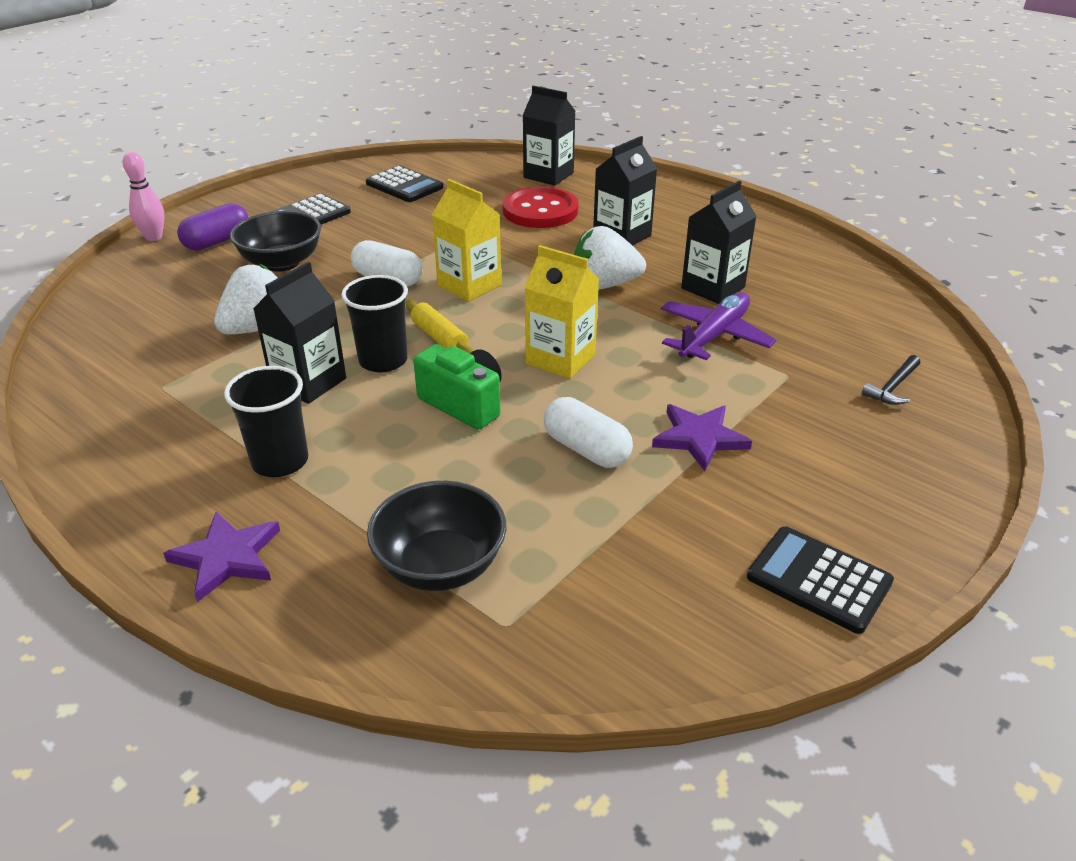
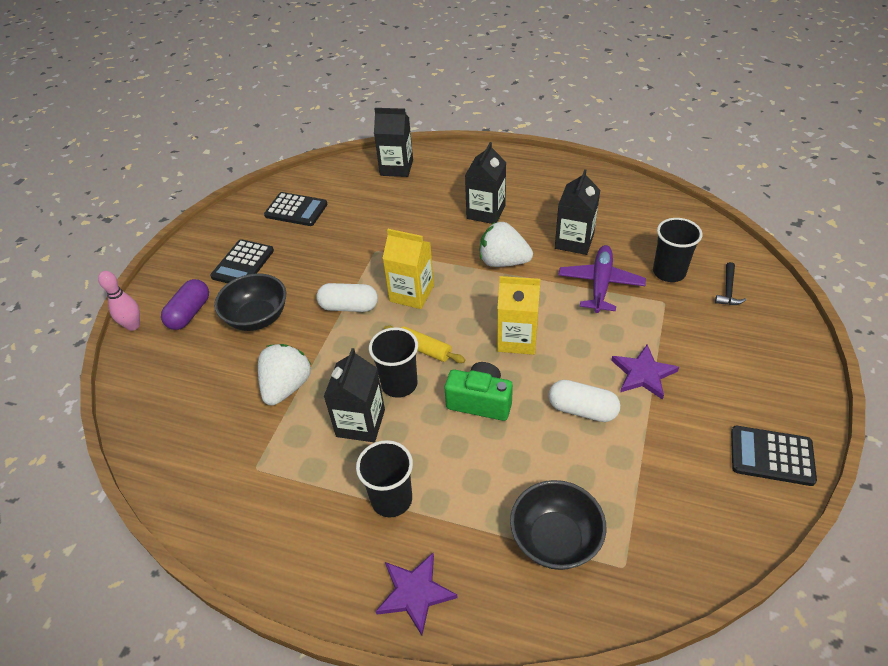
camera: 20 degrees left, 10 degrees up
(540, 211) = (414, 205): red button -> none
(604, 285) = (503, 262): white strawberry -> white strawberry turned 45 degrees clockwise
(819, 348) = (669, 272): none -> black cup

